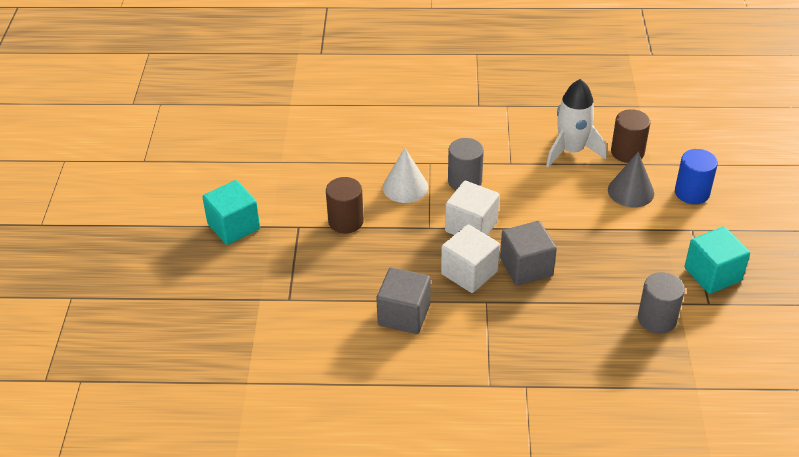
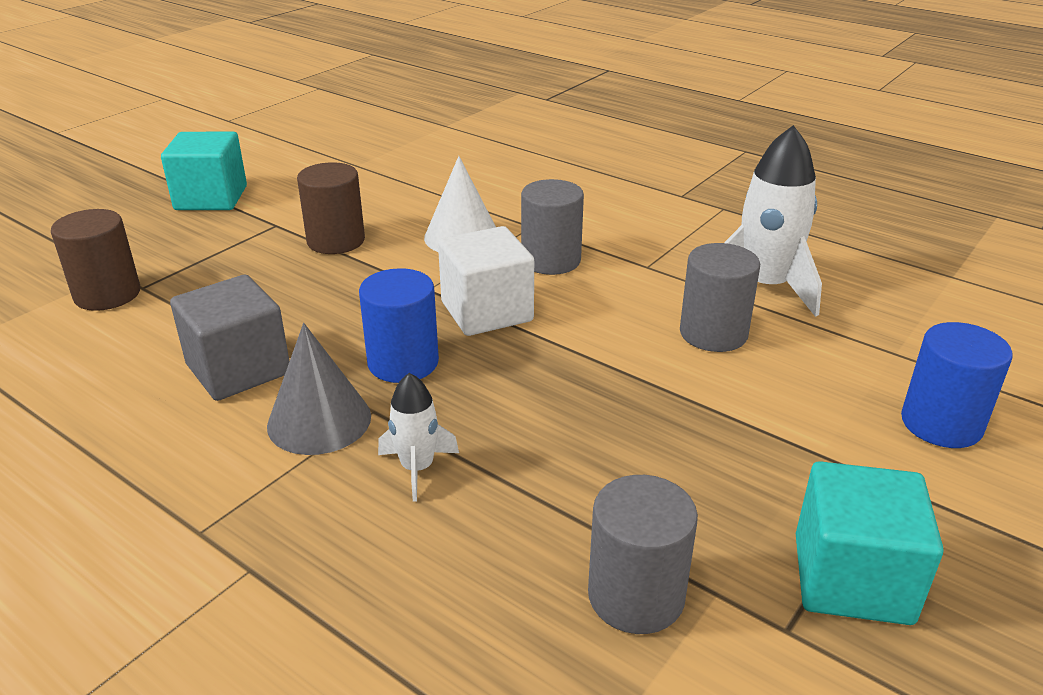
camera: 35 degrees right, 10 degrees down
(469, 273) = (403, 363): white cube -> blue cylinder
(526, 267) = (498, 396): grey cube -> none
(534, 316) = (417, 468): none -> white rocket
(575, 189) = (713, 333): none -> grey cylinder
(627, 152) = (866, 322): brown cylinder -> brown cylinder (107, 294)
(631, 191) = (813, 374): grey cone -> grey cone (319, 420)

